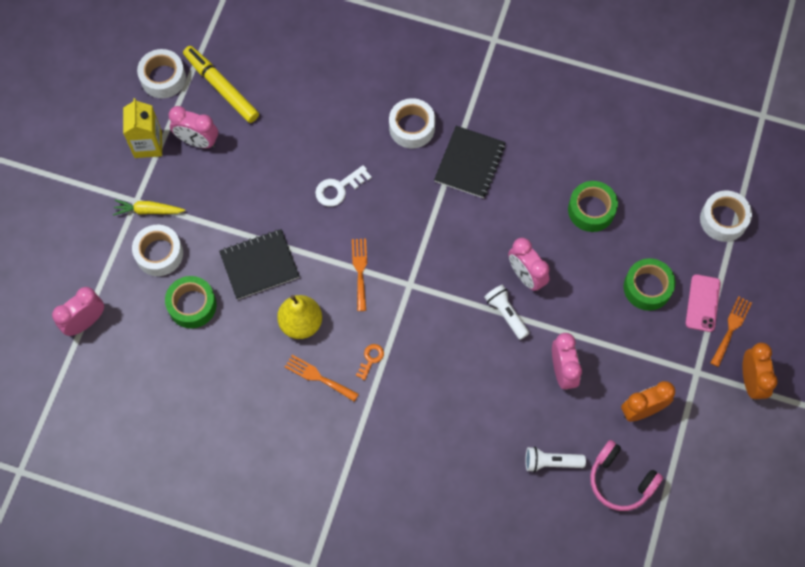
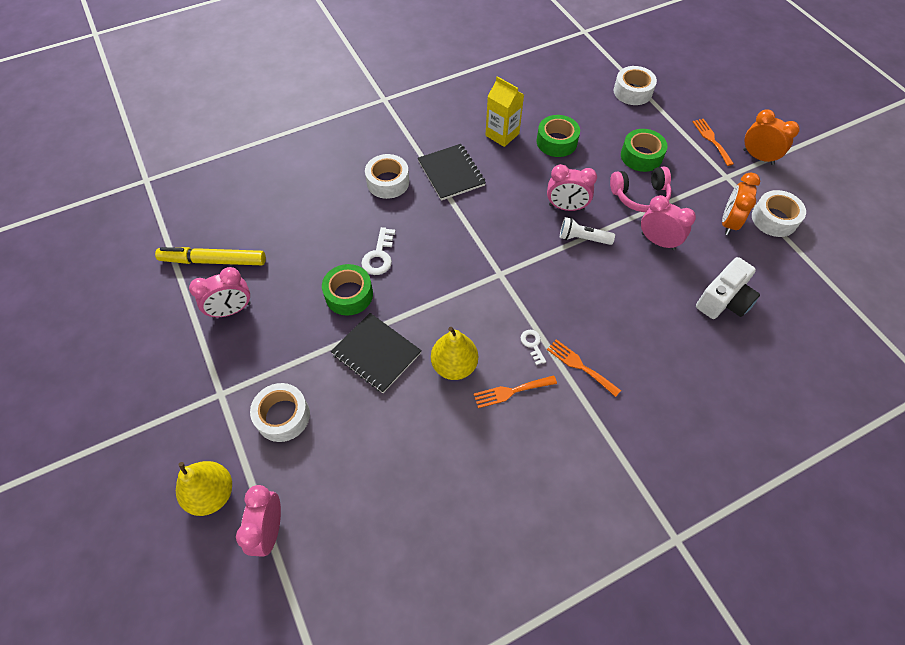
camera: 45 degrees left, 10 degrees down
(74, 266) = (212, 494): none -> yellow pear
(148, 144) = (189, 345): yellow carton -> yellow carton (502, 134)
(148, 210) = (239, 392): yellow carrot -> none
(163, 78) = (155, 290): white tape -> white tape (774, 219)
(192, 305) = (353, 430): green tape -> green tape (349, 295)
(259, 265) = (376, 354): black notebook -> black notebook turned 75 degrees counterclockwise
(360, 271) = (456, 294): orange fork -> orange fork (580, 366)
(371, 359) = (532, 344): orange key -> white key
(551, 462) = (723, 301): white flashlight -> white camera
(620, 480) = (773, 273): pink headphones -> pink headphones (640, 196)
(702, 303) = (680, 140): pink phone -> none

